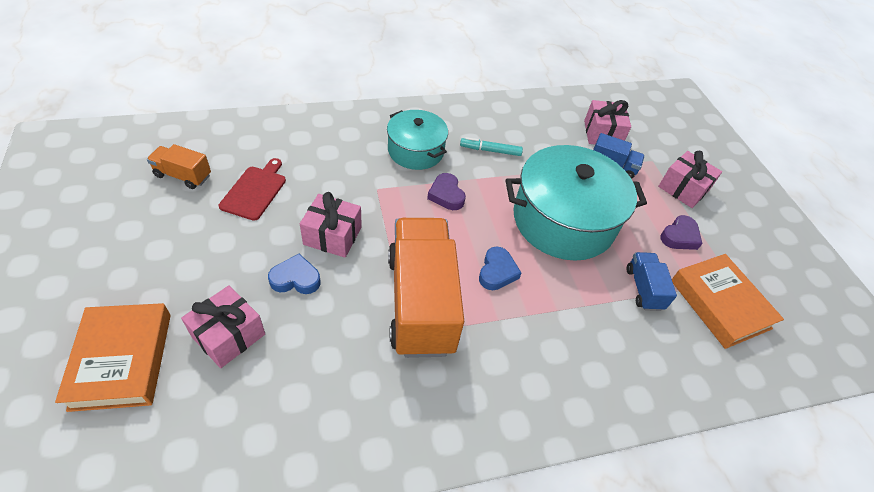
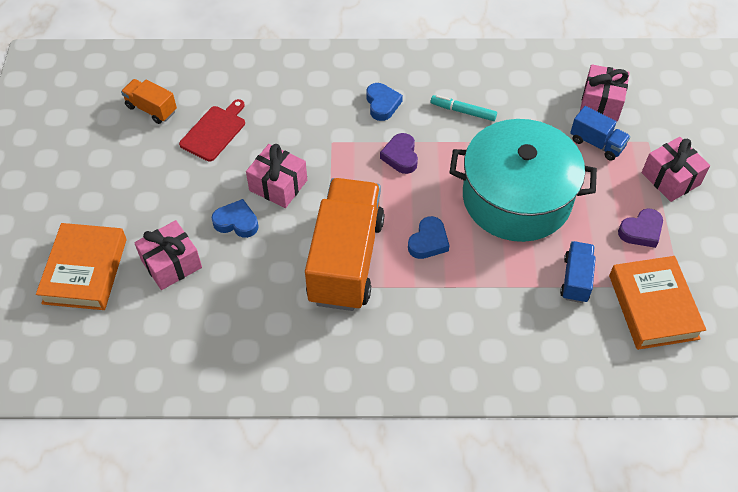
camera: 20 degrees right, 5 degrees up
(416, 151) = (382, 104): turquoise pot -> blue heart

